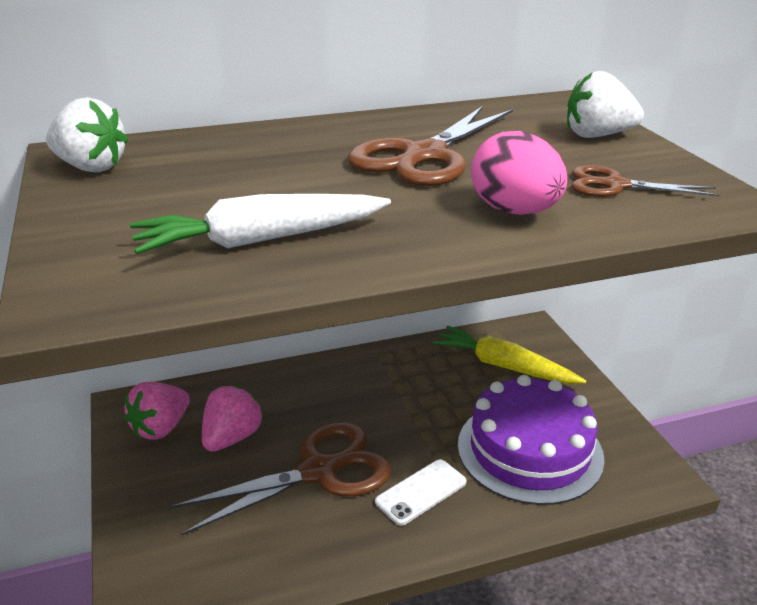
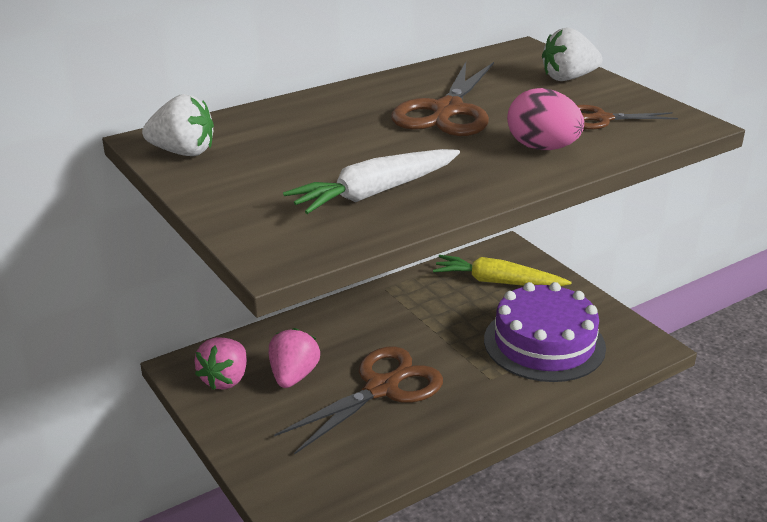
camera: 15 degrees left, 0 degrees up
(421, 492) = (472, 388): white phone -> none

